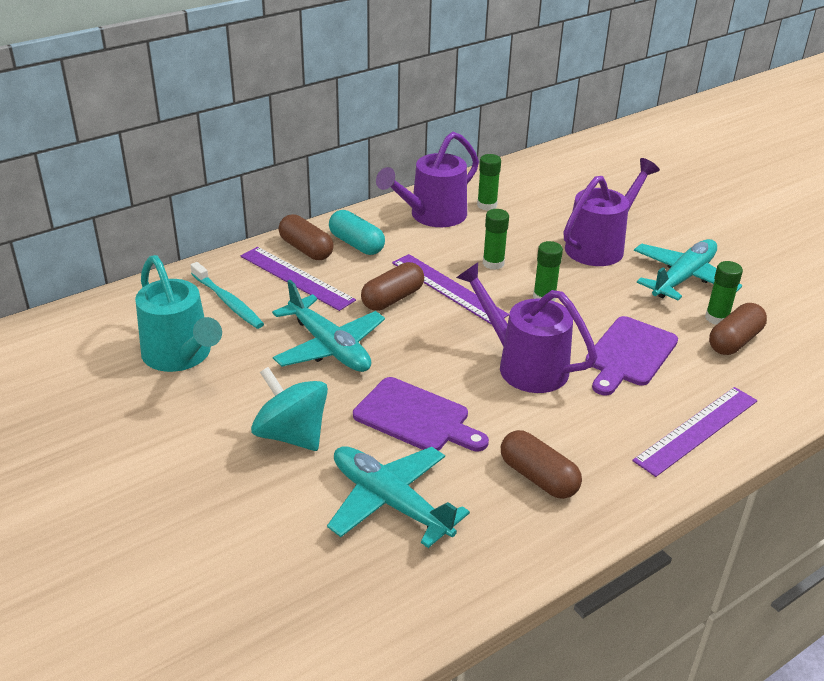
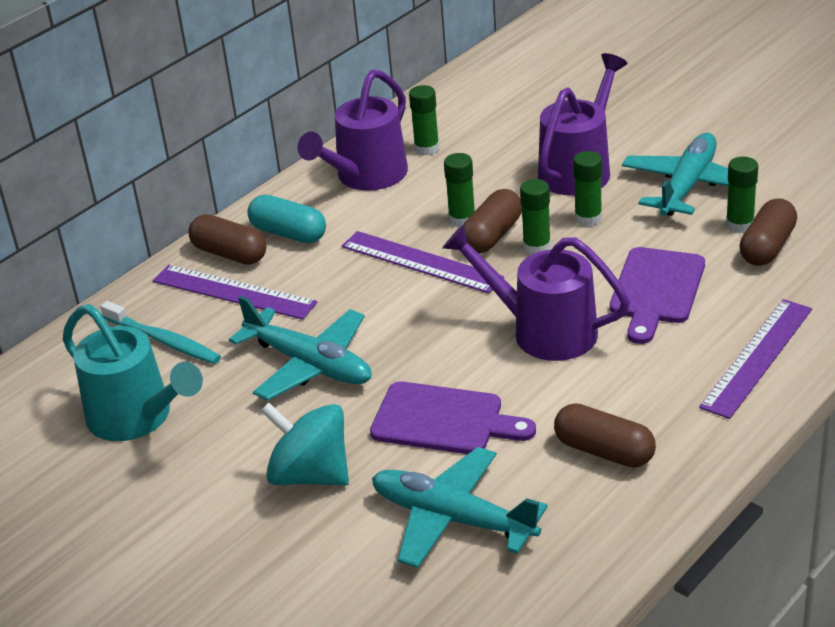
camera: 10 degrees left, 0 degrees up
(392, 298) = (360, 290): brown capsule -> brown capsule (492, 236)
(593, 285) = (588, 218): none -> green glue stick

